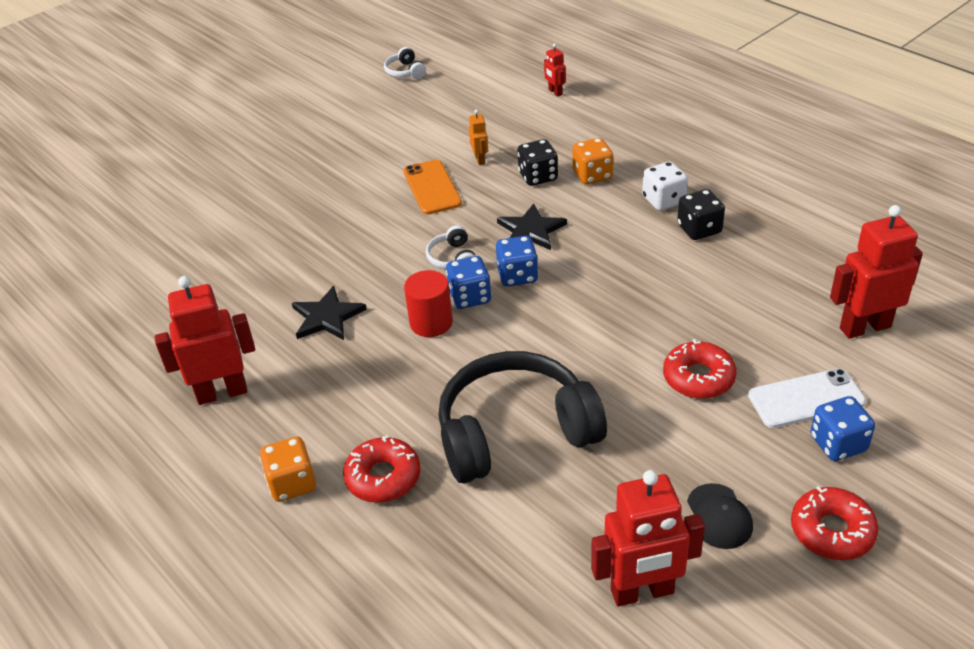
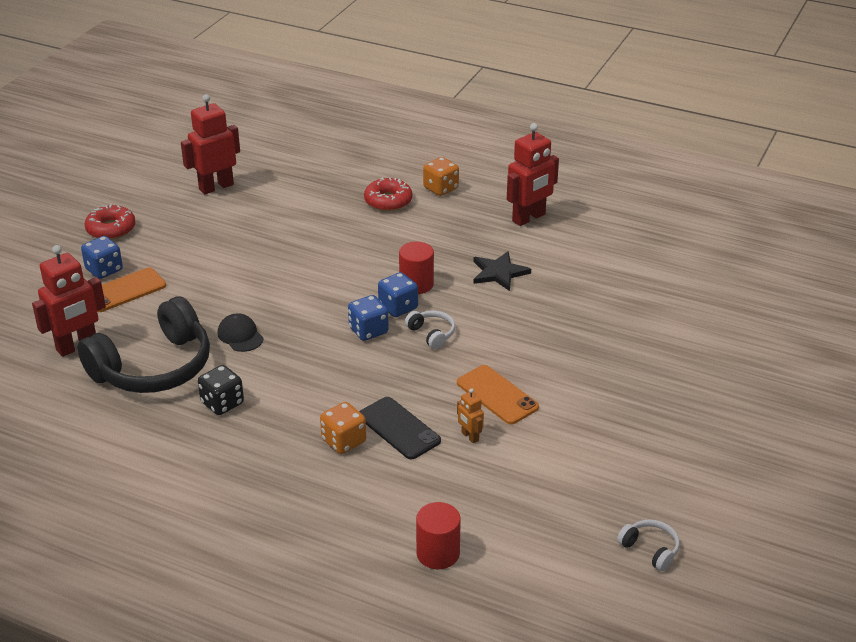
camera: 155 degrees right, 5 degrees down
(515, 432) = (318, 236): black headphones -> black headphones (154, 367)
(531, 230) = (377, 371): black star -> none
(538, 177) = (398, 428): black dice -> black phone
(555, 92) = (438, 553): red robot -> red cylinder
(663, 200) = (263, 427): white dice -> none
(698, 378) = (202, 288): red donut -> none
(719, 516) = (178, 222): black cap -> black cap (240, 335)
(806, 399) = (125, 290): white phone -> orange phone

